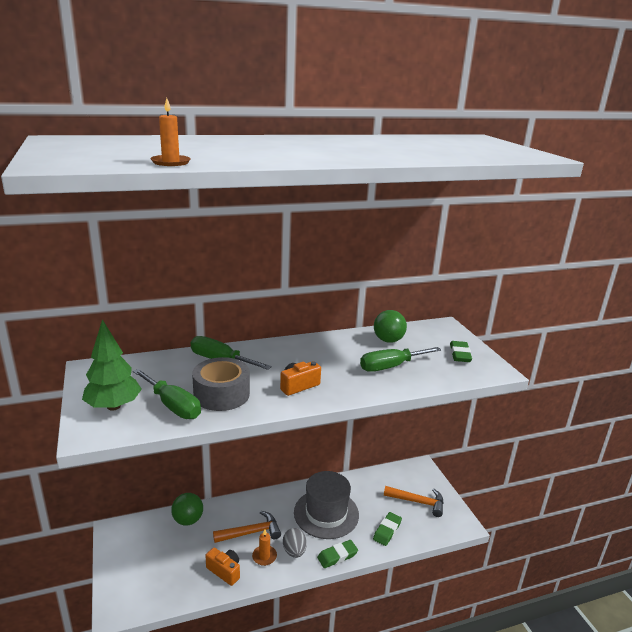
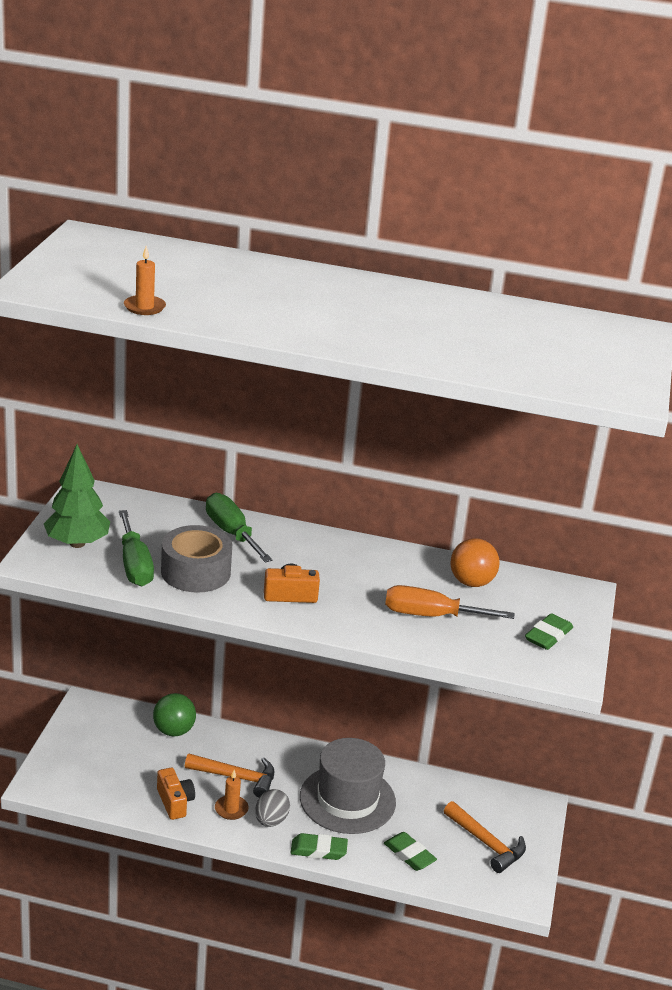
camera: 30 degrees right, 5 degrees up
(387, 531) = (409, 855): green eraser -> green eraser turned 75 degrees clockwise
(388, 340) = (471, 582): green ball -> orange ball
(391, 367) = (431, 616): green screwdriver -> orange screwdriver

